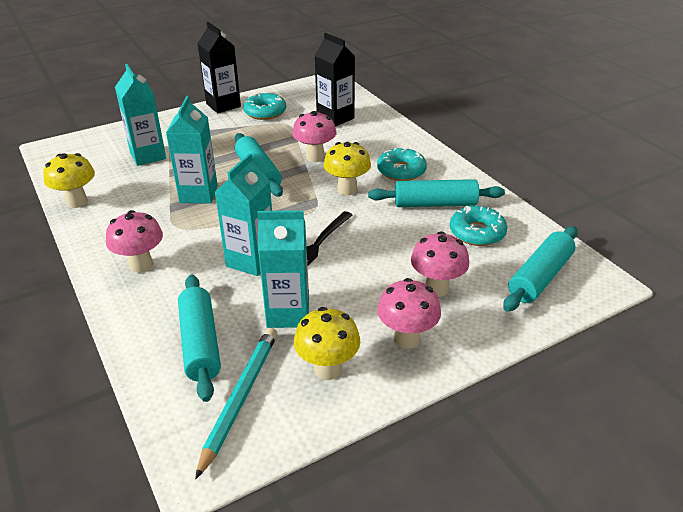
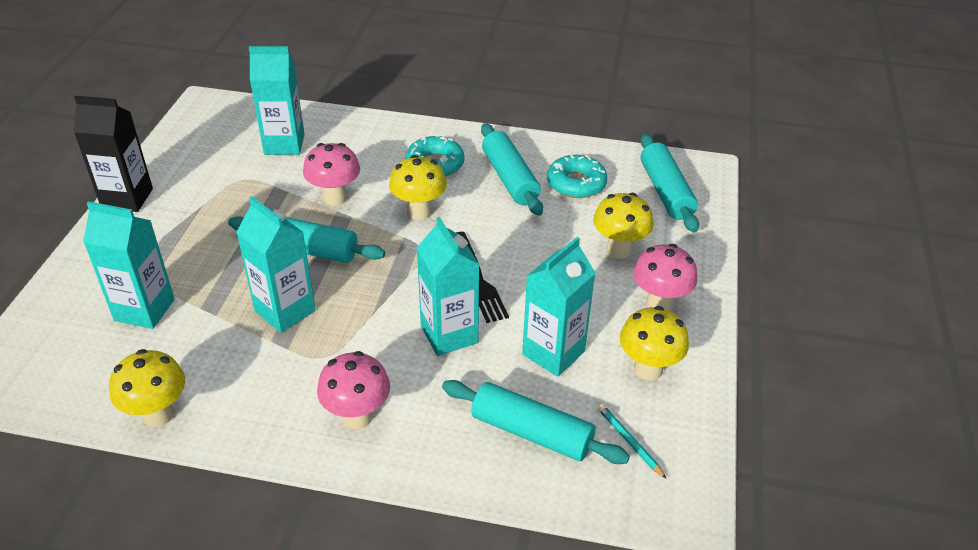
camera: 50 degrees left, 5 degrees up
(241, 398) = (629, 441): turquoise pencil -> turquoise pencil, size x0.51
(265, 112) = (194, 179): turquoise donut -> none
(335, 118) = (284, 144): black carton -> turquoise carton
(435, 204) = (509, 178): turquoise rolling pin -> turquoise rolling pin turned 60 degrees counterclockwise
(436, 288) = (619, 250): pink mushroom -> yellow mushroom

